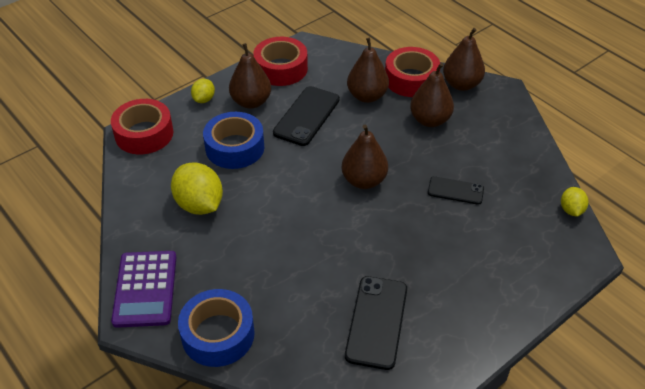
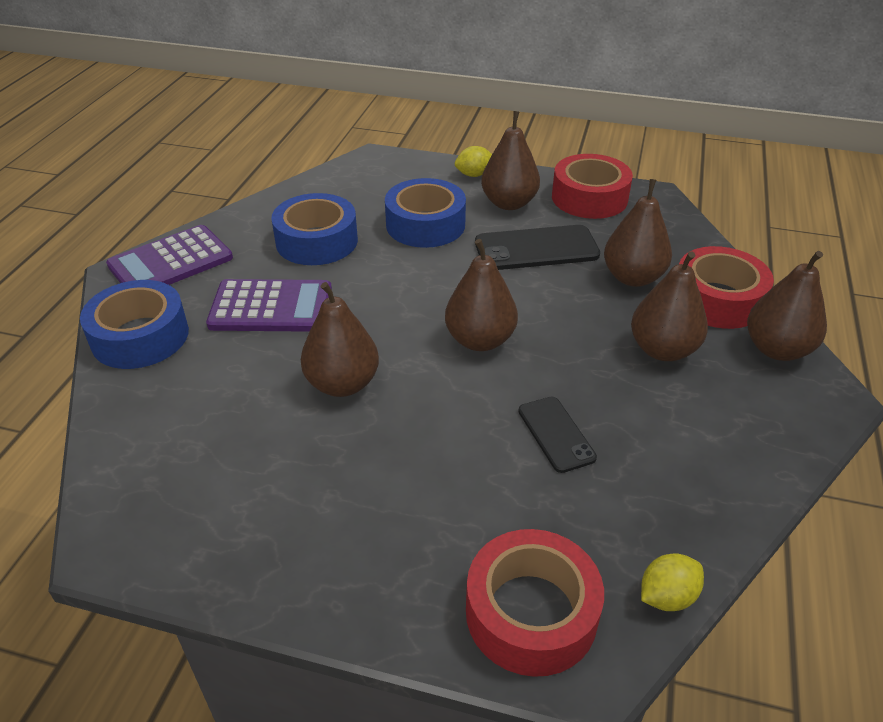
camera: 55 degrees right, 5 degrees down
(144, 134) = (381, 166): red tape -> red tape (531, 613)
(199, 205) = (317, 241): yellow lemon -> blue tape
(249, 256) = (271, 307): none -> purple calculator
(350, 254) = (342, 384): none -> brown pear
(377, 322) = (246, 458): black phone -> none

